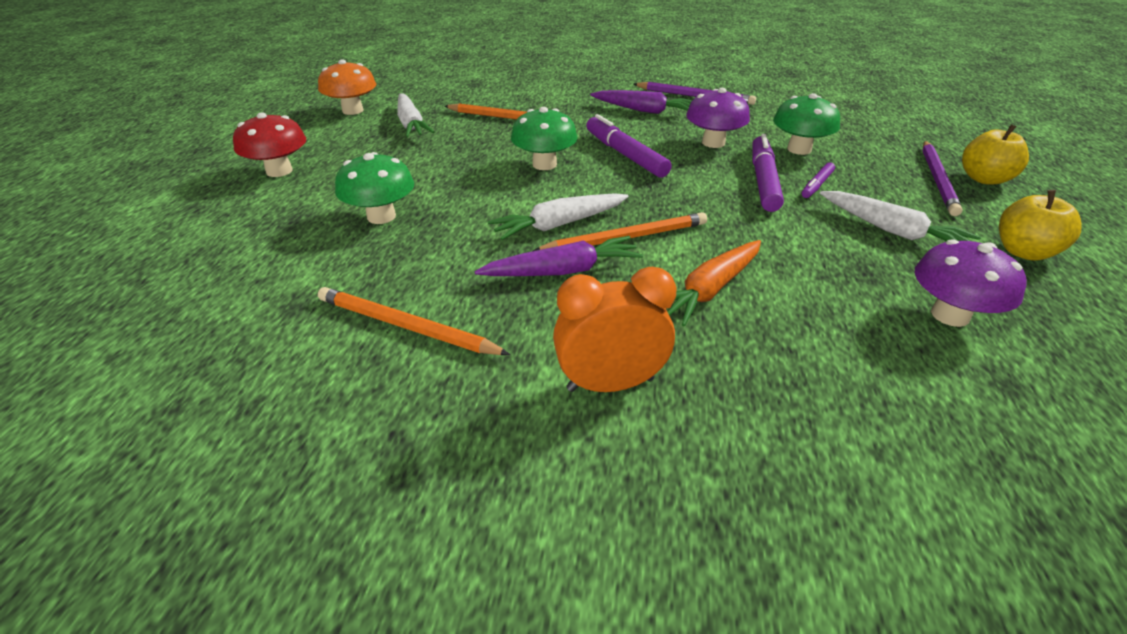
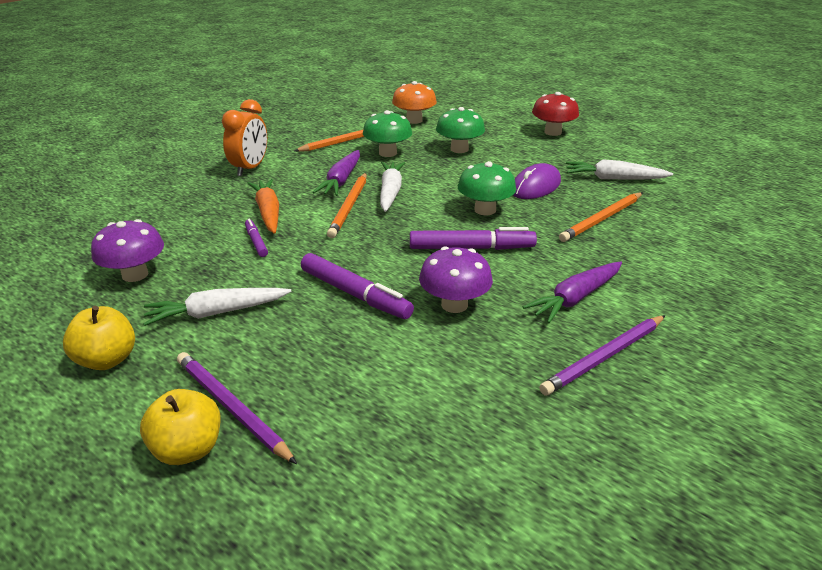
camera: 120 degrees right, 5 degrees down
(353, 110) = (662, 163): orange mushroom -> orange mushroom (414, 120)
(463, 153) = (535, 186): none -> purple mouse
(799, 149) = (389, 353): green mushroom -> green mushroom (387, 153)
(817, 185) = (316, 319): purple marker -> purple marker (256, 242)

